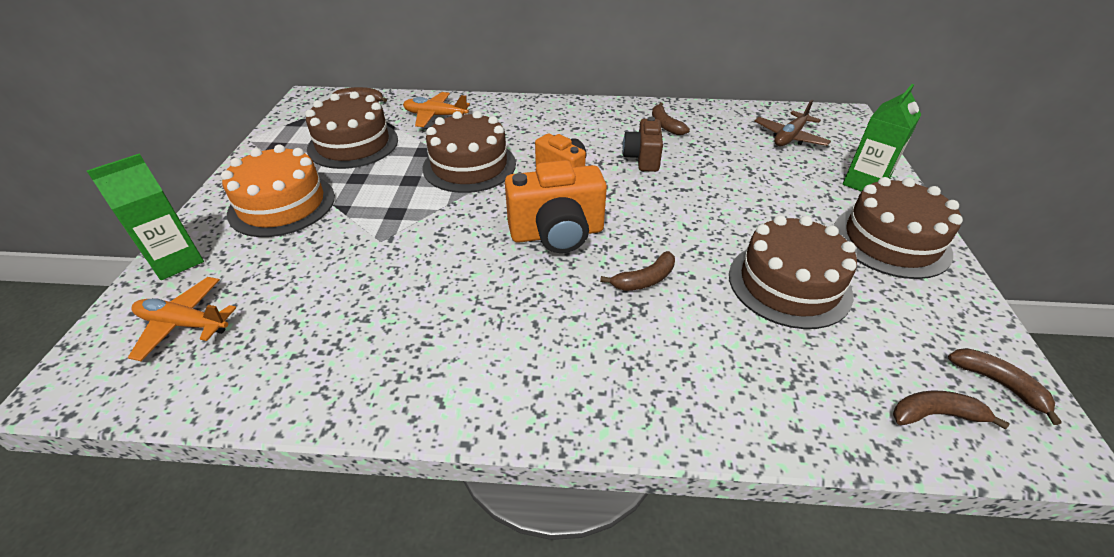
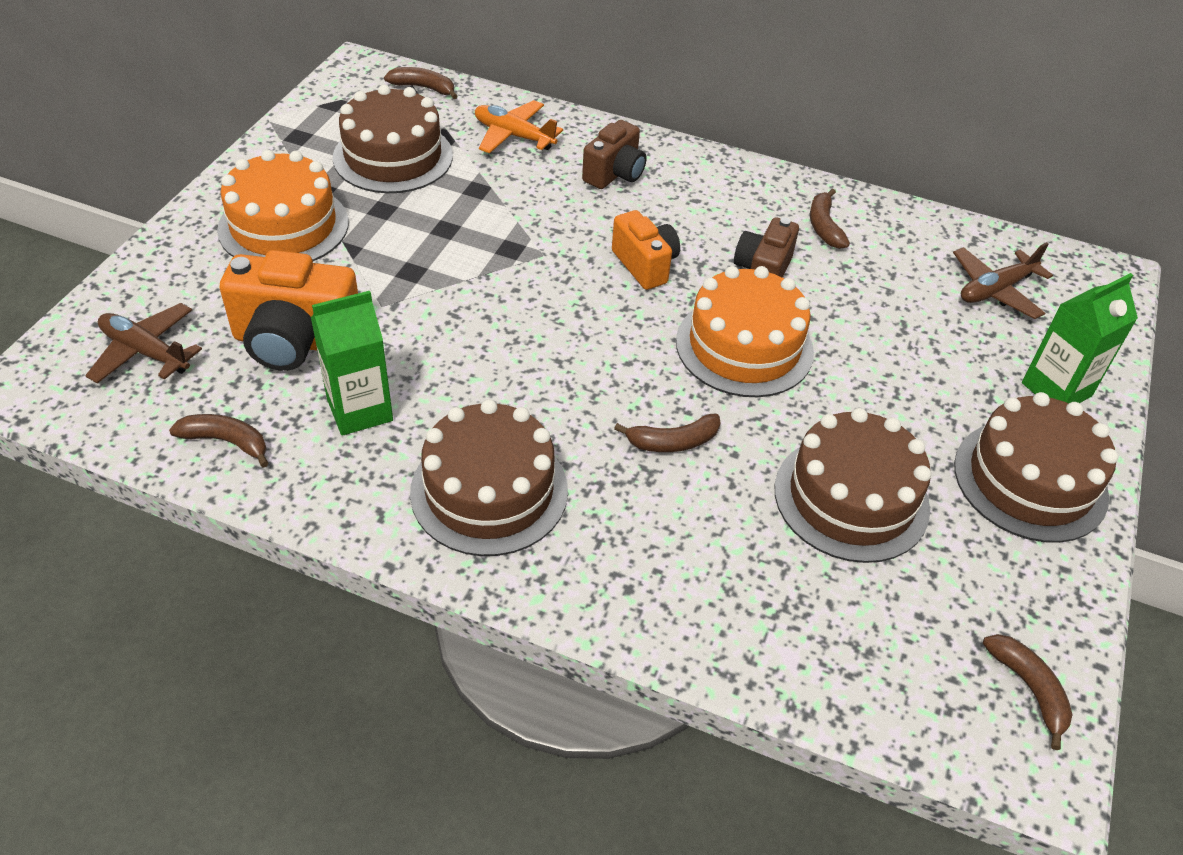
camera: 15 degrees right, 5 degrees up
(176, 261) = (152, 272): green carton -> green carton (360, 410)
(184, 324) = (145, 352): orange plane -> brown plane
(469, 165) = (527, 226): brown cake -> brown cake (489, 491)
(515, 124) = (615, 174): none -> brown camera
(557, 234) = (595, 352): orange camera -> orange camera (295, 342)
(657, 205) = (744, 346): none -> orange cake
(935, 415) = (923, 696): brown banana -> brown banana (227, 442)

